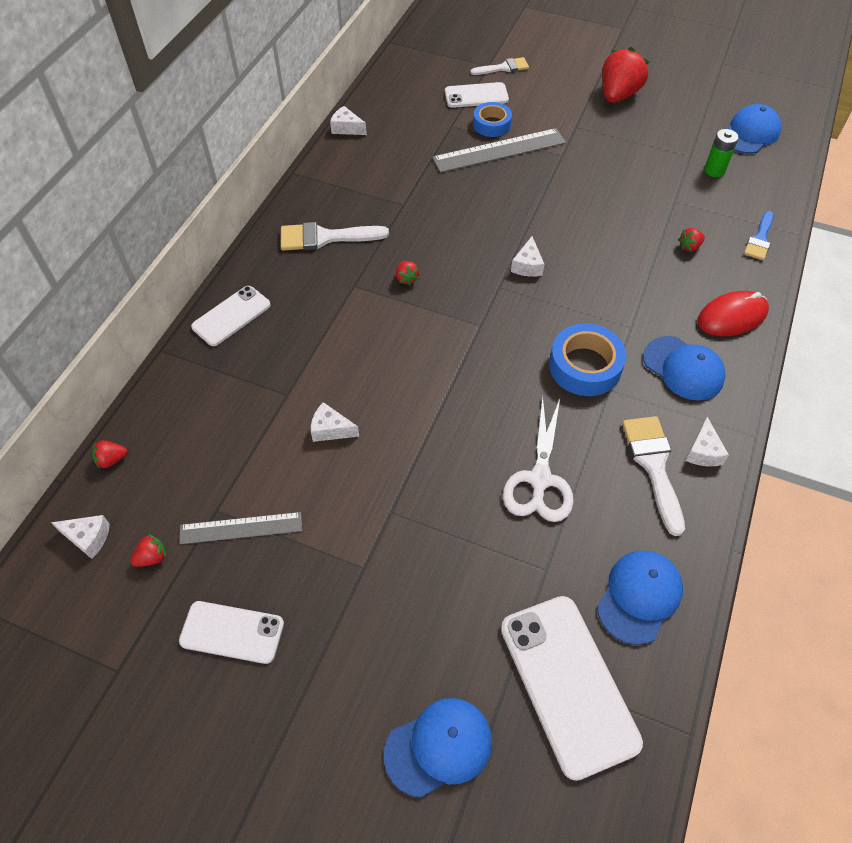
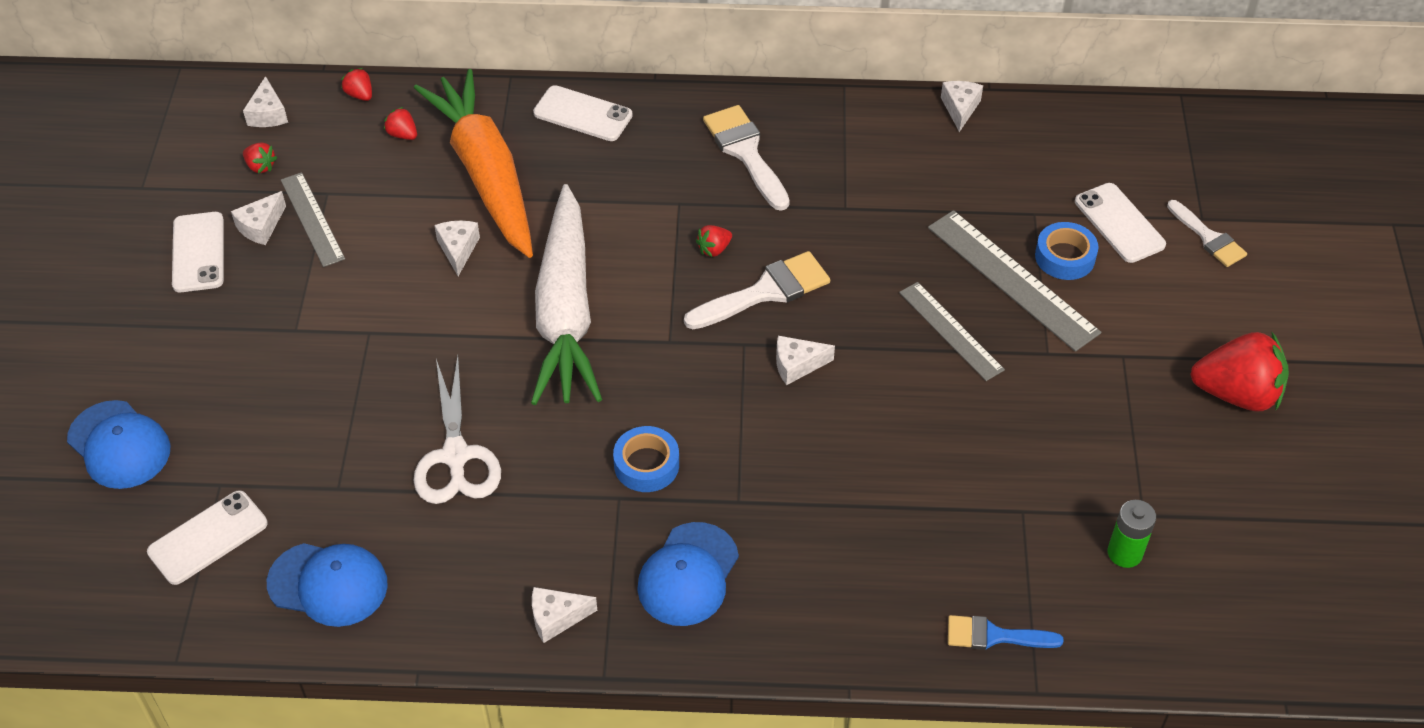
camera: 70 degrees right, 5 degrees down
(227, 572) = (261, 226): none -> white cheese
(258, 392) = (485, 174): none -> orange carrot
(427, 376) = (566, 312): none -> white carrot
(528, 188) = (951, 331): none -> grey ruler
(540, 479) = (455, 456): white scissors -> white scissors turned 90 degrees counterclockwise
(568, 684) = (208, 538): white phone -> white phone, size x0.60
(585, 366) = (646, 465): blue tape -> blue tape, size x0.66
(653, 465) = (516, 567): white brush -> white brush (765, 291)
(689, 247) = (930, 546): red strawberry -> red strawberry (402, 134)
(732, 316) = (811, 619): red mouse -> none
(750, 133) = (1252, 591): blue cap -> none

